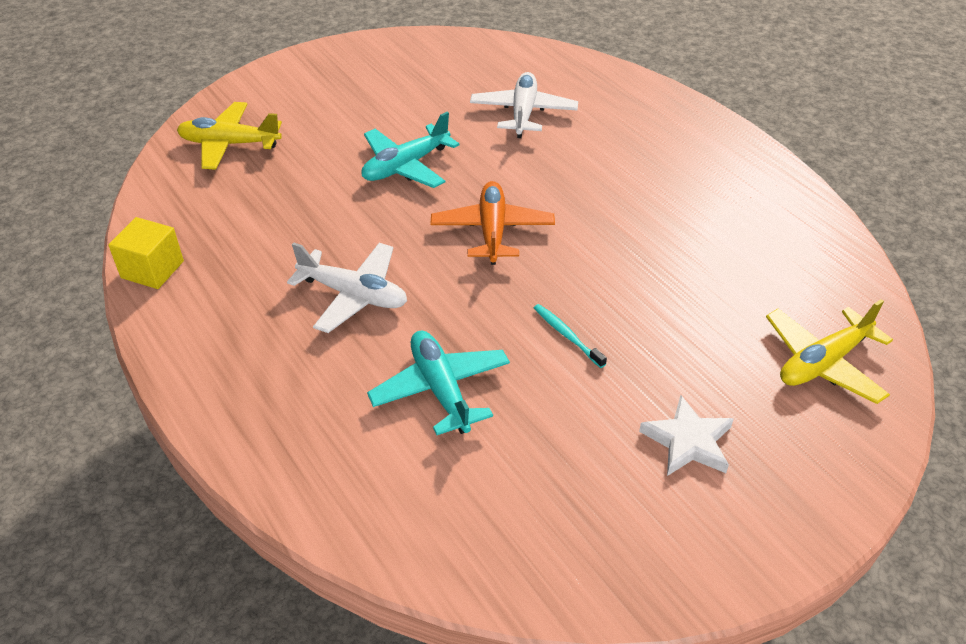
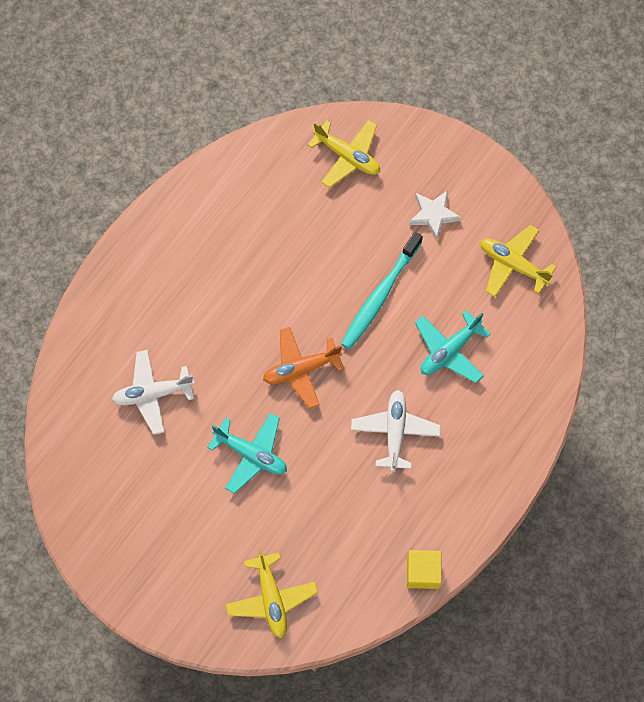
camera: 110 degrees left, 25 degrees up
(555, 526) = (513, 265): none -> yellow plane
(567, 335) = (380, 296): turquoise toothbrush -> turquoise toothbrush, size x2.15

